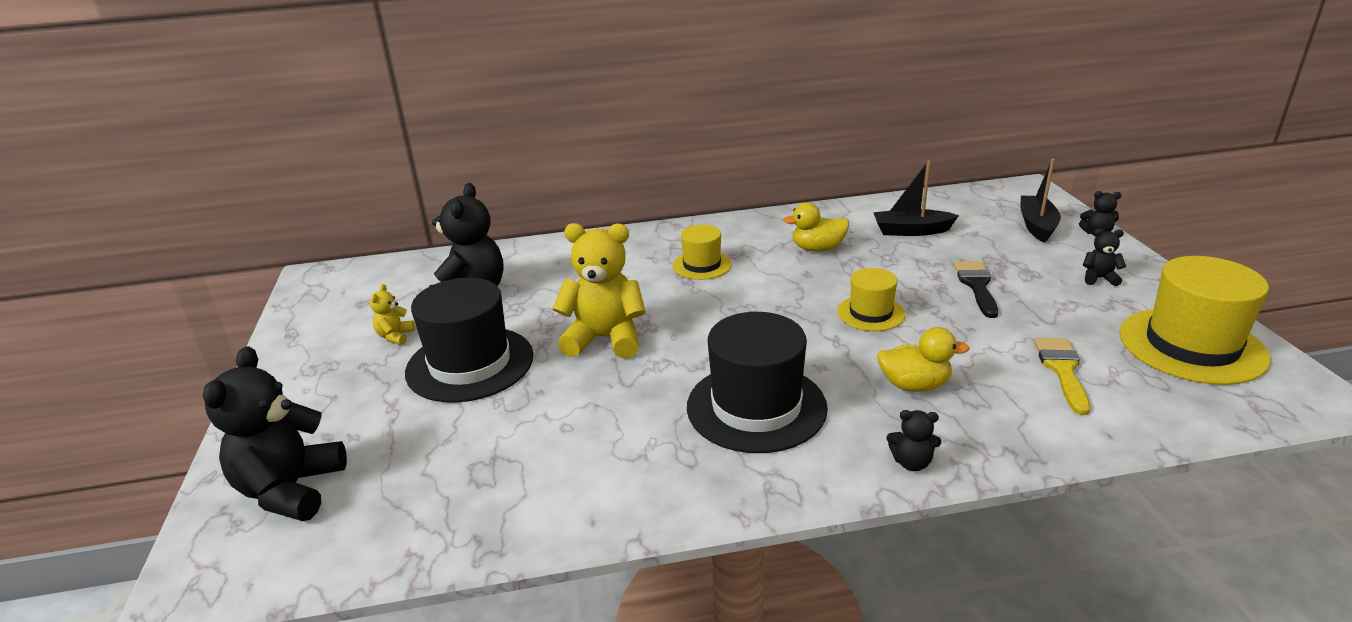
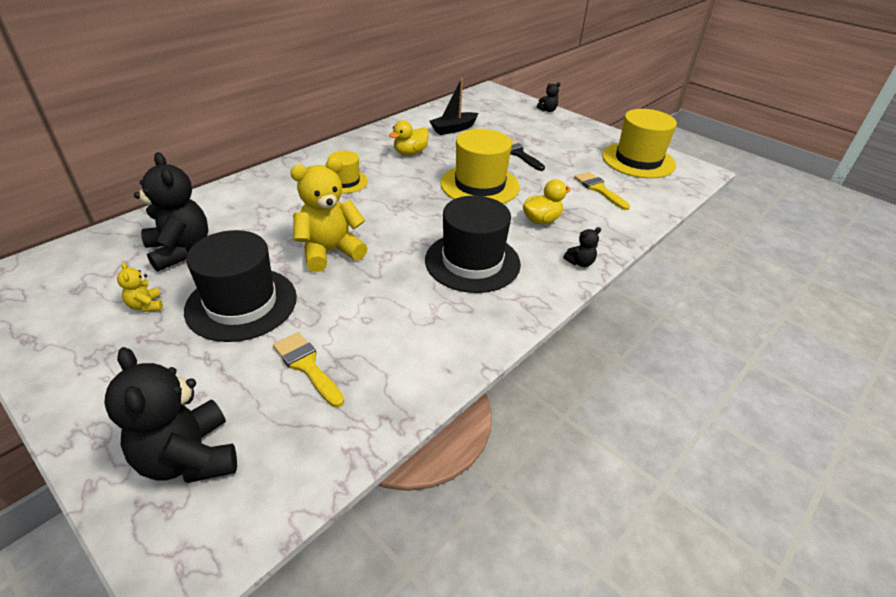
camera: 40 degrees left, 10 degrees up
(462, 451) = (306, 366): none -> yellow brush
(870, 313) = (479, 185): yellow hat -> yellow hat, size x1.80
(1037, 226) = (516, 112): black boat -> none
(1099, 278) = (570, 135): black teddy bear -> none

